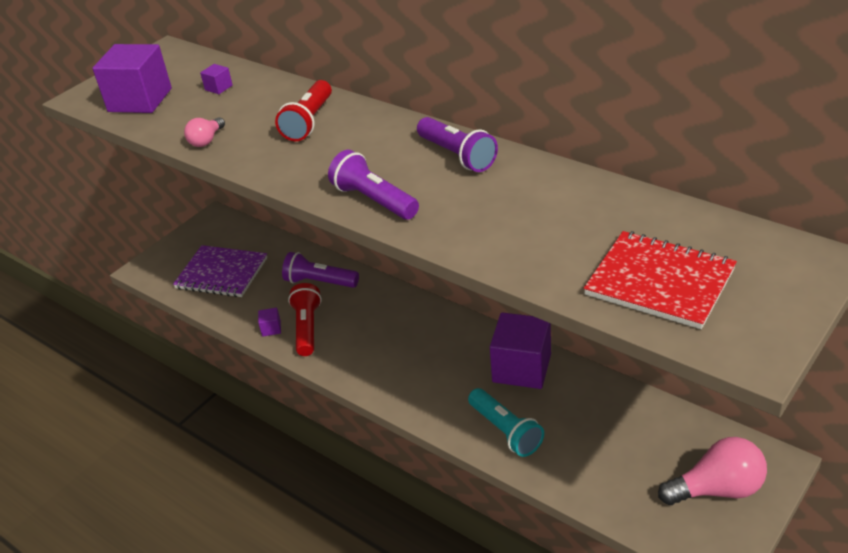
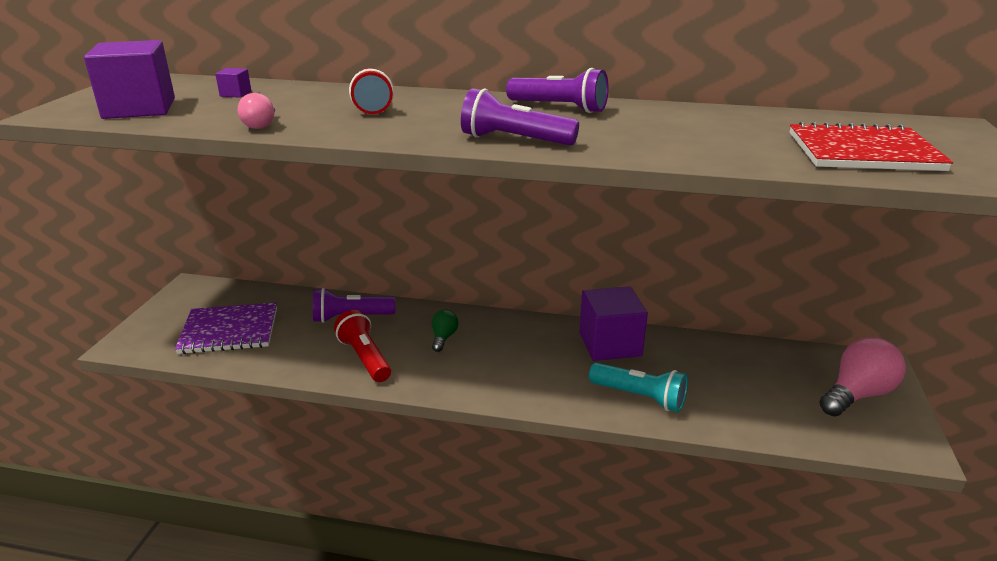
camera: 30 degrees left, 10 degrees down
(271, 329) = (323, 367): purple cube -> none
(381, 323) = (443, 338): none -> green light bulb

